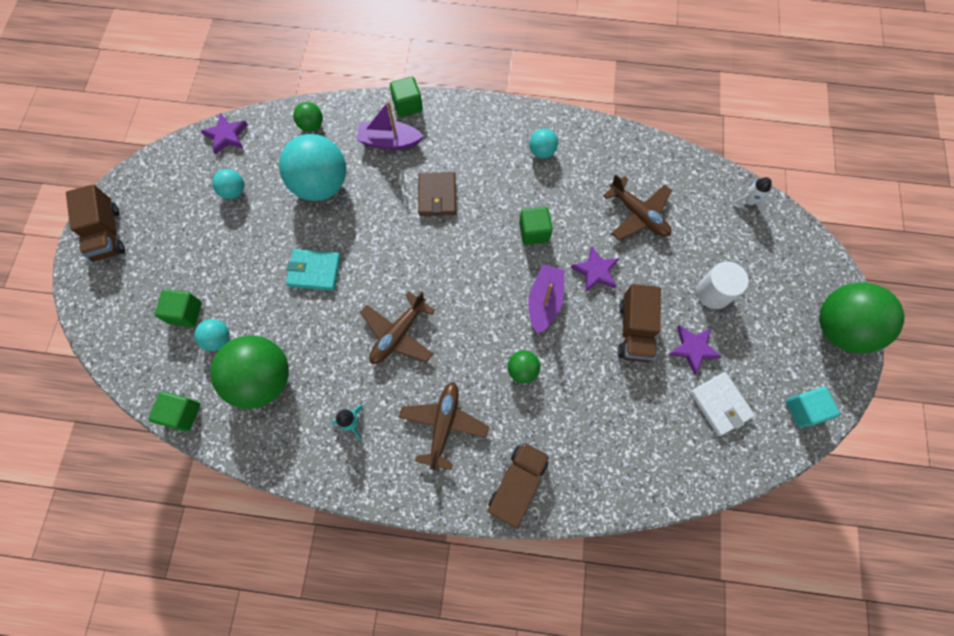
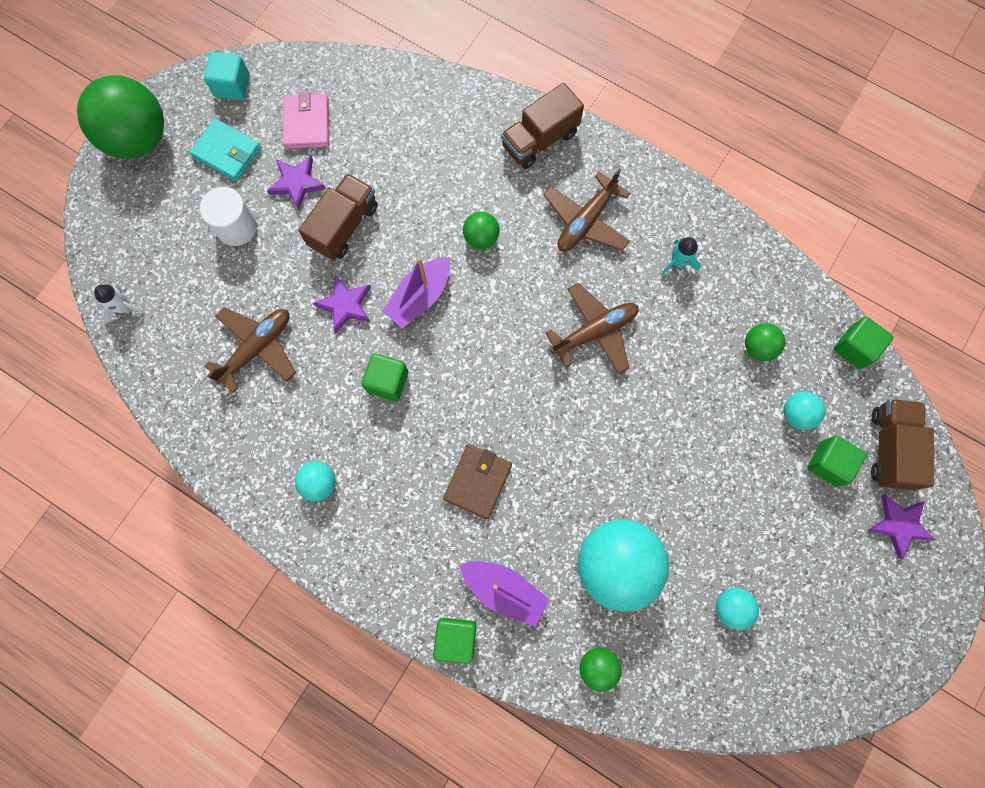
camera: 155 degrees left, 5 degrees up
(107, 233) = (908, 618): brown truck -> brown truck (890, 448)
(226, 135) = (719, 705): purple star -> purple star (899, 525)
(263, 379) = (758, 347): green ball -> green ball, size x0.46
(314, 271) = (663, 448): turquoise wallet -> turquoise wallet (227, 152)
(638, 215) = (257, 348): brown plane -> brown plane turned 60 degrees clockwise
(720, 404) = (307, 123): white wallet -> pink wallet

